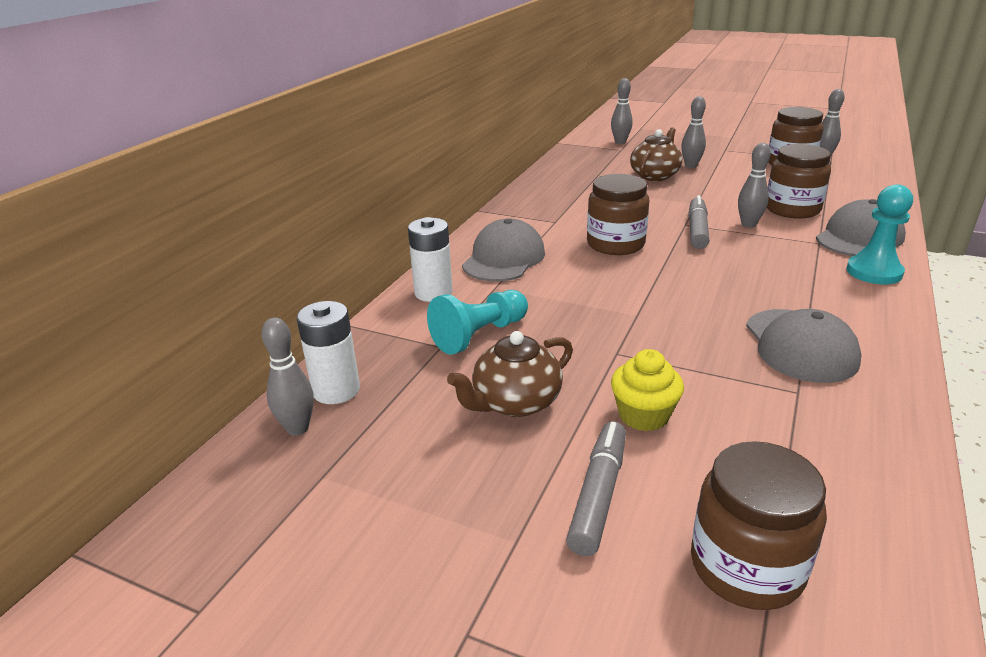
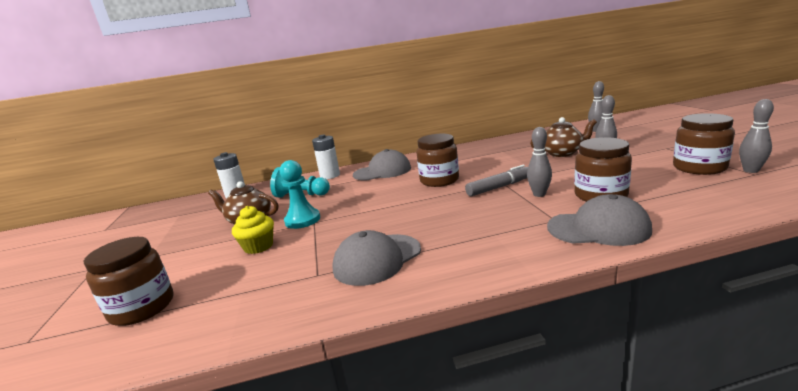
camera: 55 degrees right, 10 degrees down
(297, 428) = (207, 200): grey bowling pin -> none
(598, 494) = (187, 259): grey marker -> none
(874, 272) = (538, 250): turquoise pawn -> turquoise pawn (302, 220)

